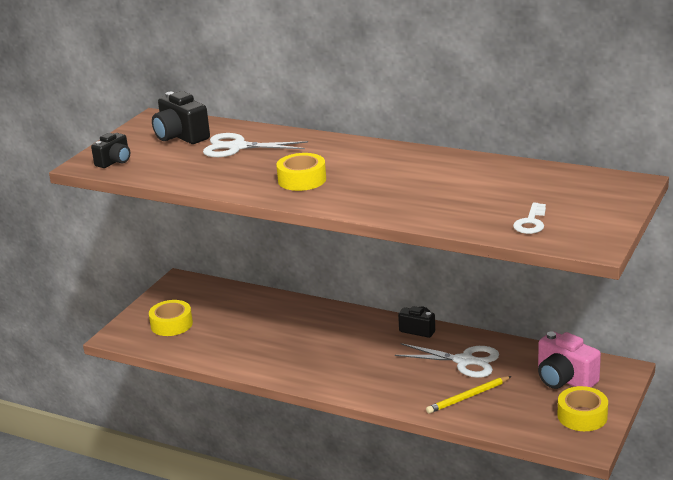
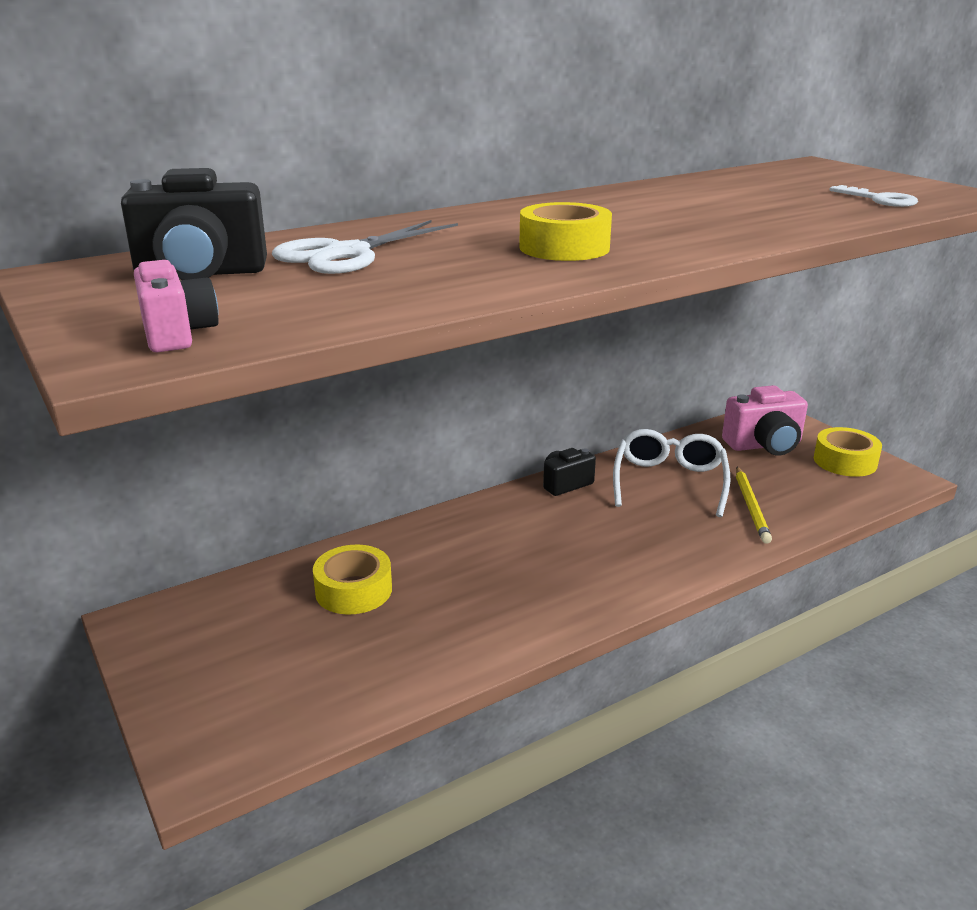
camera: 60 degrees left, 0 degrees up
(114, 162) = (178, 335): black camera -> pink camera
(171, 324) = (262, 680): yellow tape -> yellow tape (353, 590)
(464, 361) = (669, 482): white scissors -> white glasses

